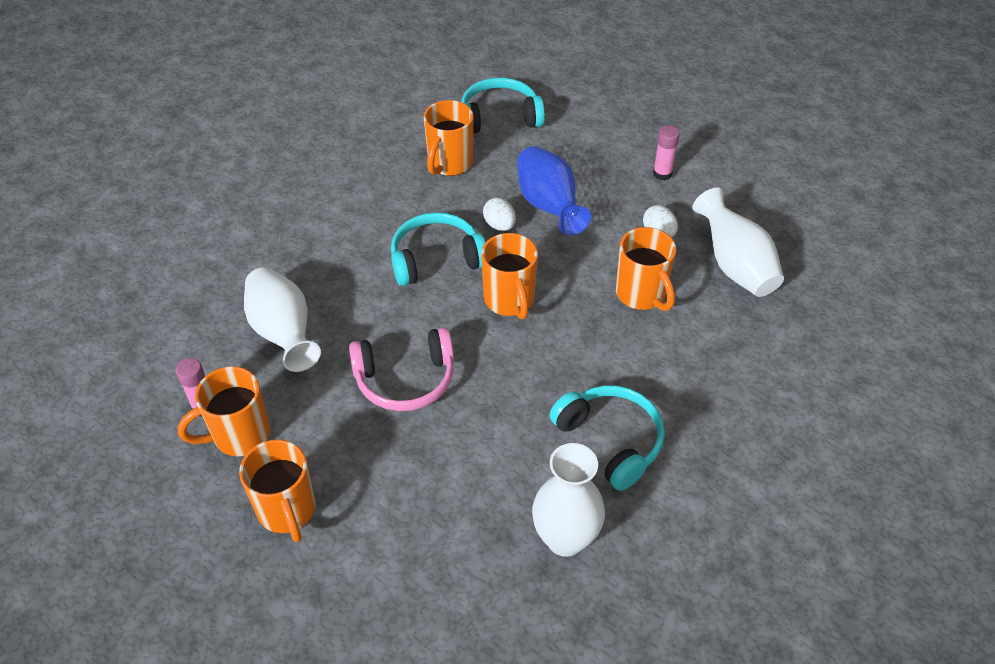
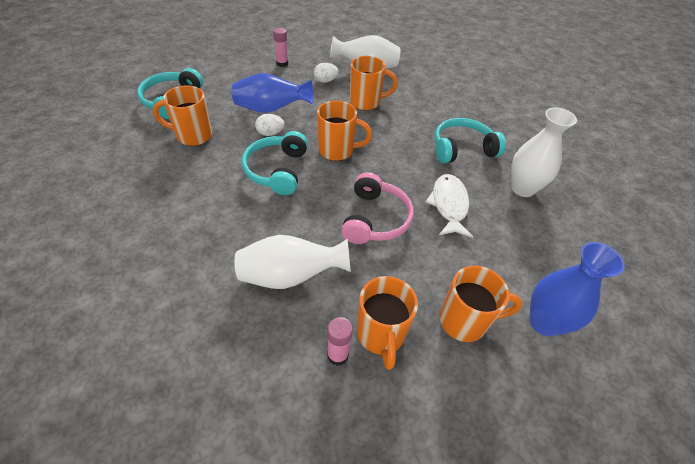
camera: 70 degrees left, 0 degrees up
(319, 599) = (544, 322): none -> blue vase
(449, 164) = (193, 136): orange mug -> orange mug turned 135 degrees clockwise
(474, 451) = (449, 205): none -> white fish

